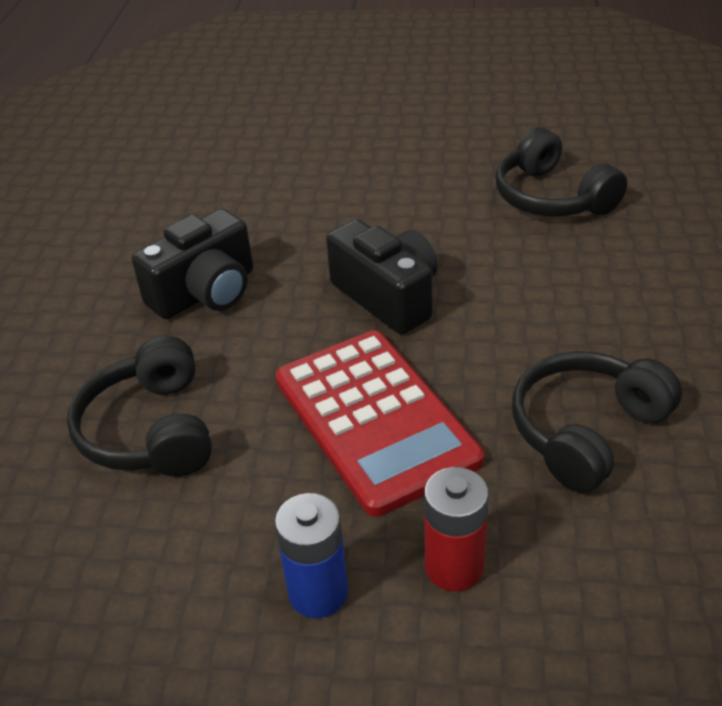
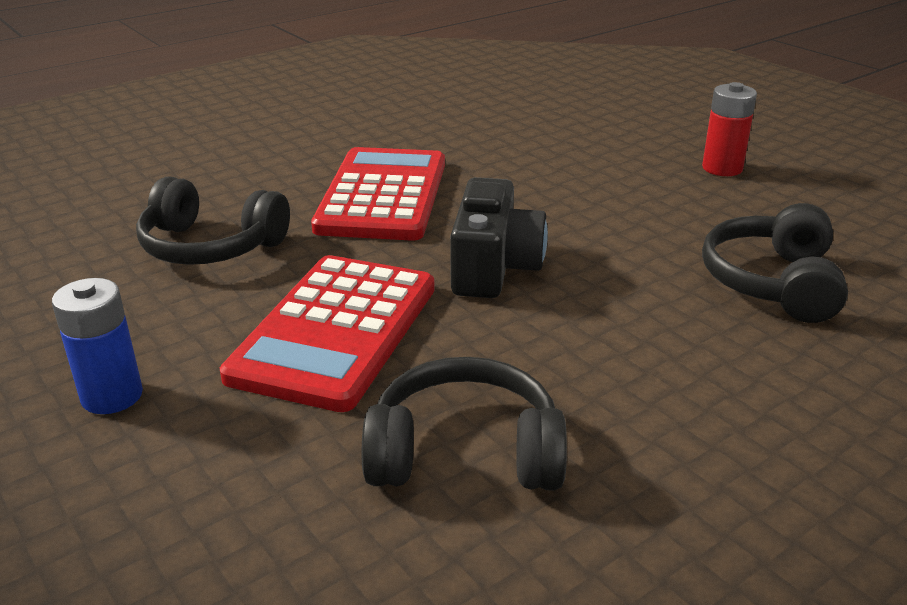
camera: 45 degrees right, 10 degrees down
(150, 430) = (211, 246): black headphones -> black headphones turned 105 degrees counterclockwise
(205, 292) = (382, 195): black camera -> red calculator
(454, 567) = (203, 452): red battery -> red battery (722, 168)

